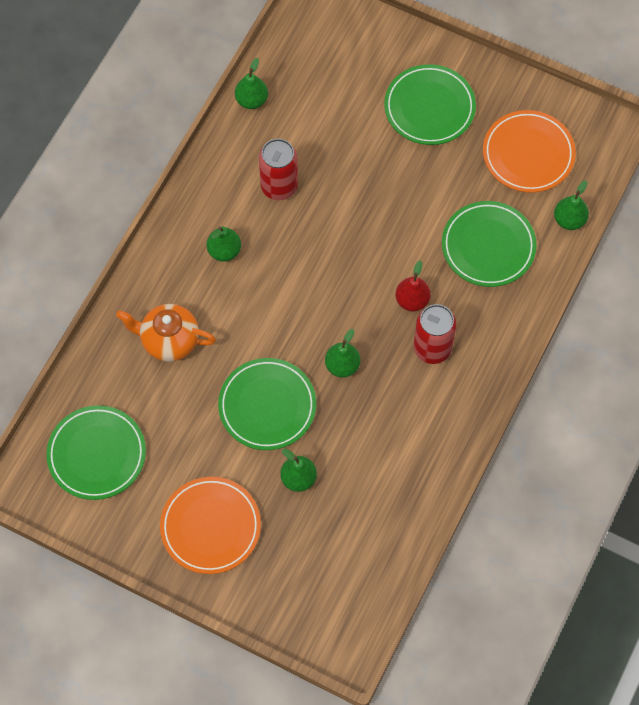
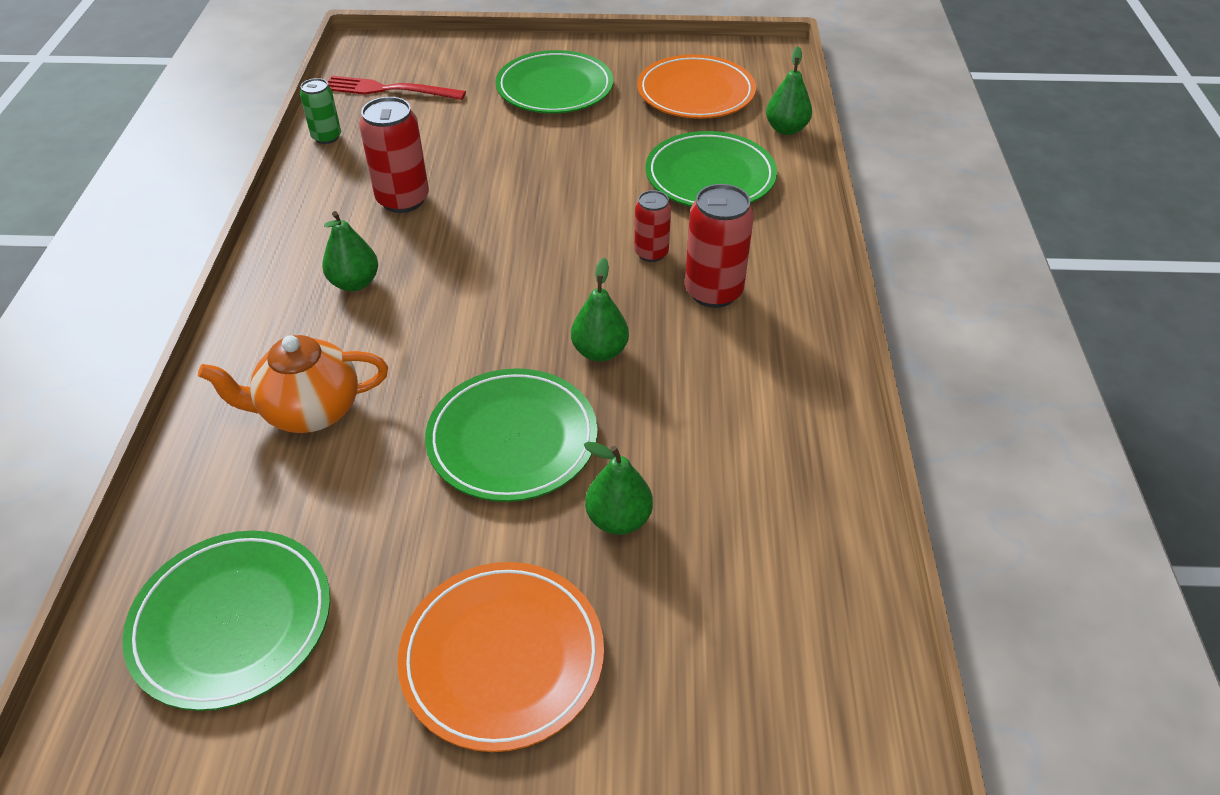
camera: 25 degrees left, 20 degrees down
(251, 100) = (326, 137): green pear -> green can
(312, 62) = (389, 90): none -> red fork
(412, 300) = (651, 253): red pear -> red can

